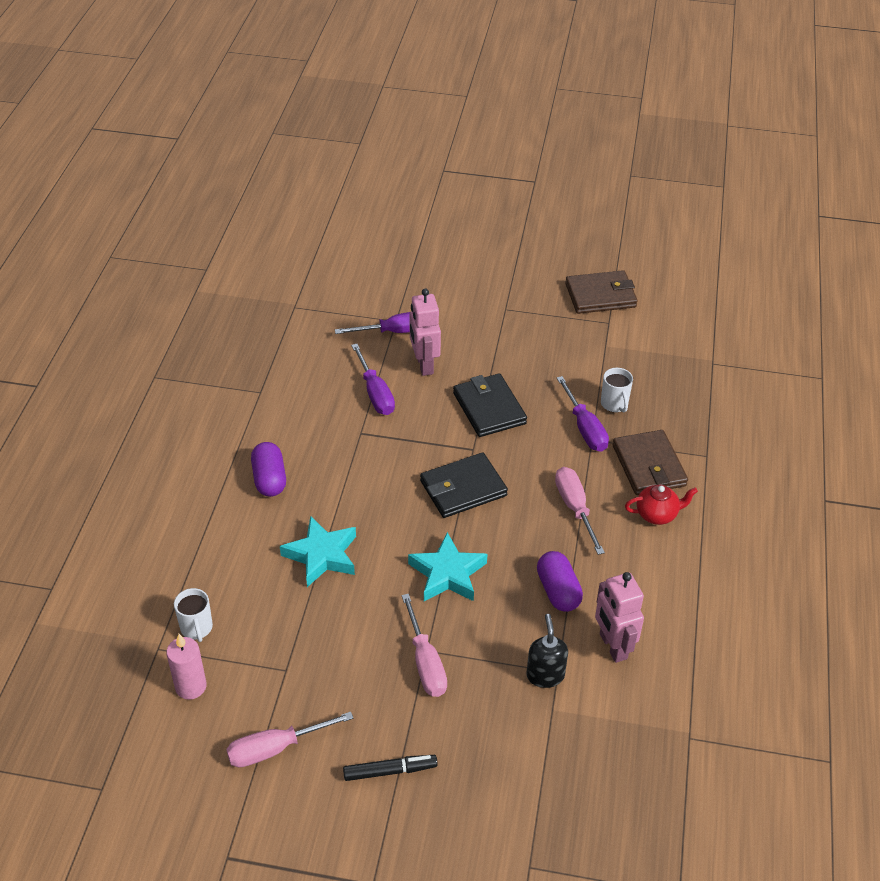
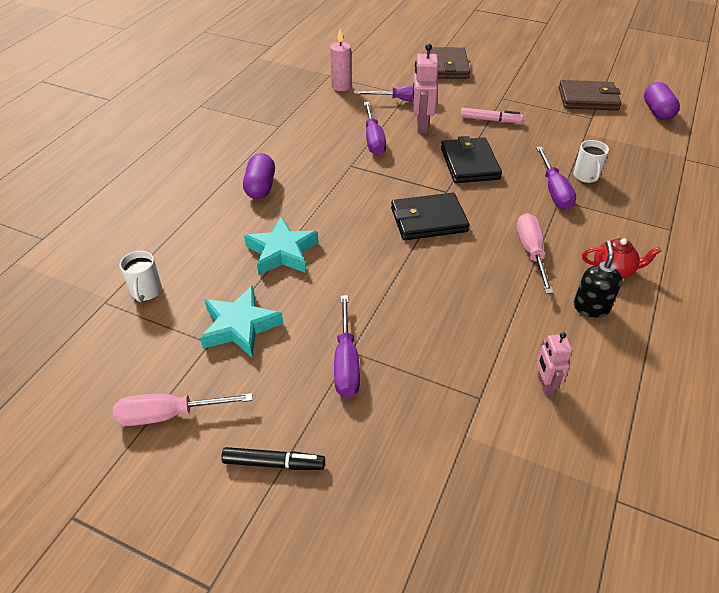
camera: 15 degrees right, 0 degrees up
(191, 686) = (117, 340): pink candle -> pink candle (341, 86)
(425, 662) = (346, 362): pink screwdriver -> purple screwdriver
(448, 573) = (393, 287): turquoise star -> turquoise star (240, 326)
(499, 344) = (490, 120): none -> pink marker
(545, 675) = (466, 399): black soap dispenser -> black soap dispenser (591, 307)
(558, 591) = (498, 321): purple capsule -> purple capsule (657, 111)
(612, 646) = (545, 384): pink robot -> pink robot, size x0.63
(649, 466) = (611, 229): brown wallet -> brown wallet (447, 66)

